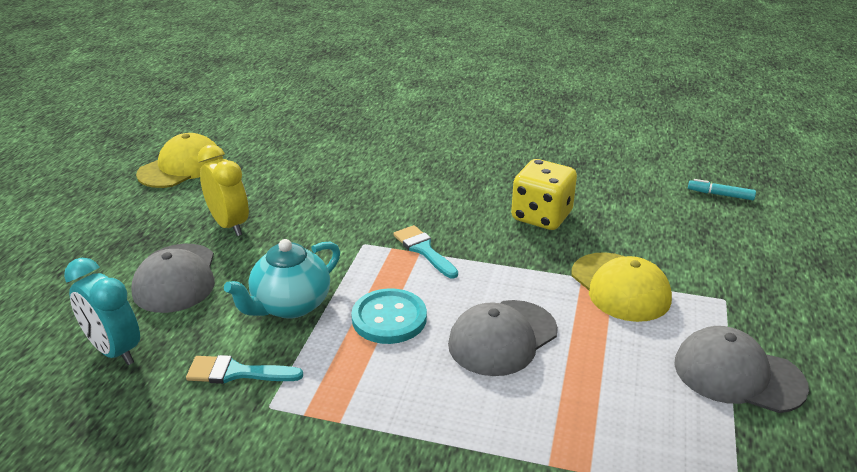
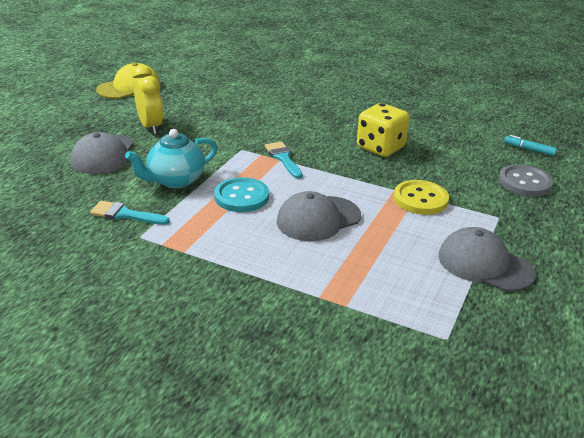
camera: 10 degrees right, 0 degrees up
(114, 350) = (49, 191): turquoise clock -> none
(620, 287) = (420, 199): yellow cap -> yellow button
(734, 243) = (524, 182): none -> grey button

